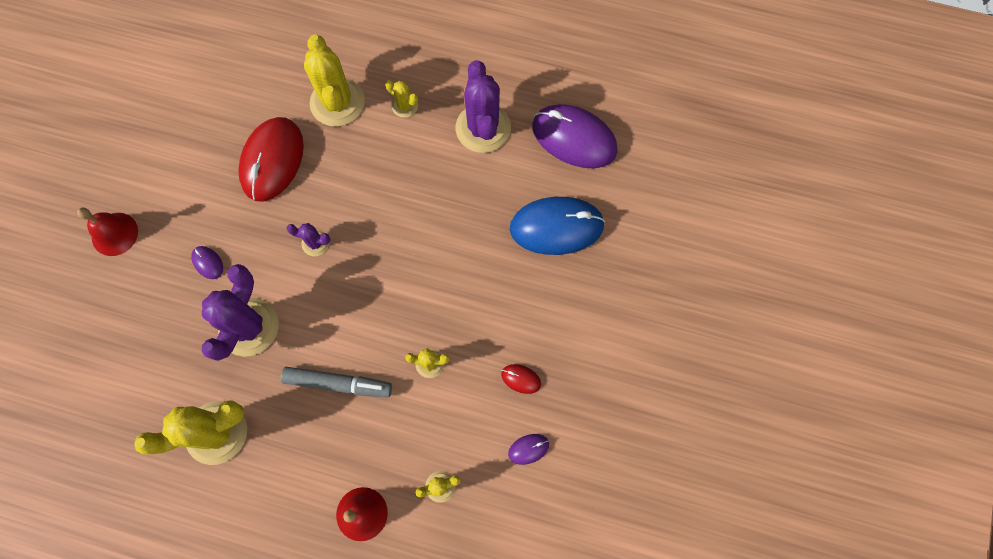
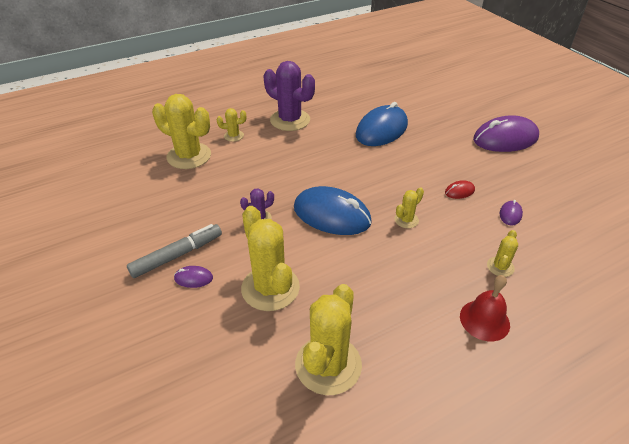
camera: 45 degrees left, 30 degrees down
(114, 234) = (90, 316): red bell -> none
(249, 327) = (270, 288): purple cactus -> yellow cactus
(272, 161) = (177, 202): red mouse -> none
(338, 383) = (370, 269): grey marker -> grey marker (177, 255)
(376, 296) = (332, 215): none -> blue mouse
(574, 138) = (340, 99): purple mouse -> purple mouse (505, 139)

